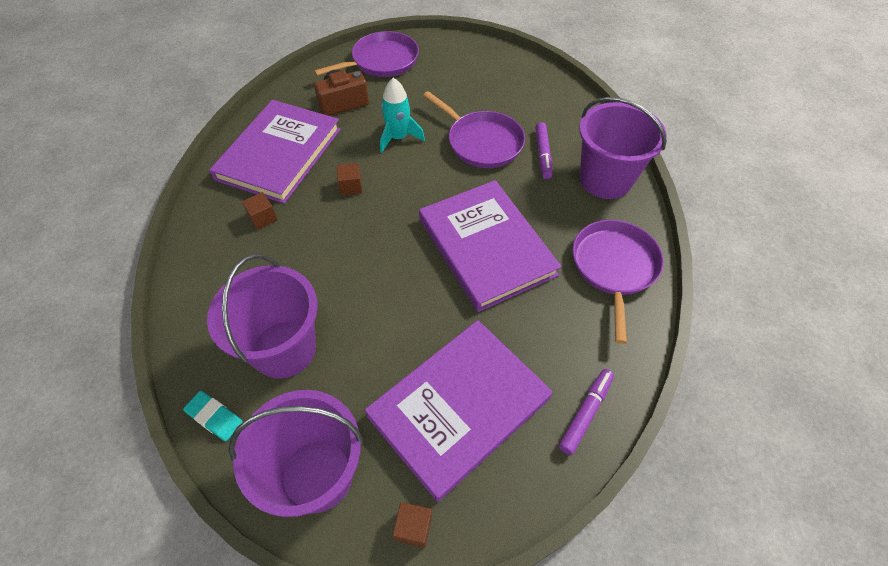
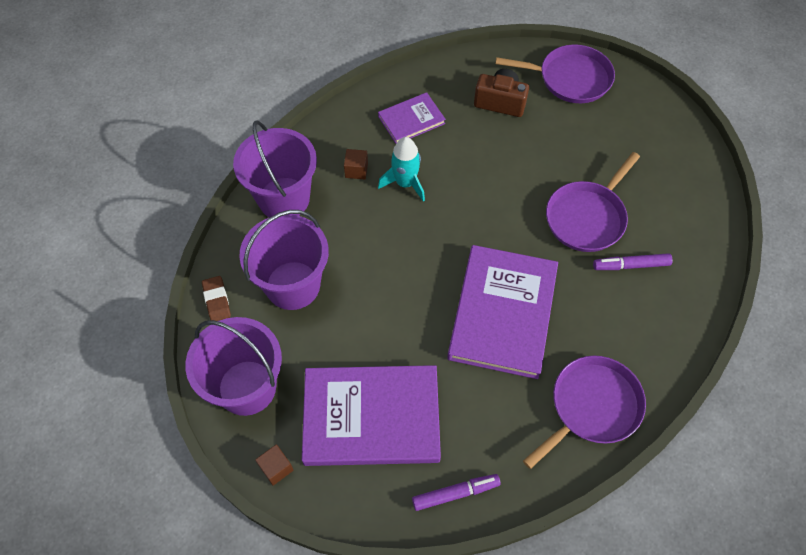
camera: 40 degrees right, 5 degrees up
(214, 417) = (217, 300): turquoise eraser -> brown eraser
(279, 154) = (411, 120): purple book -> purple book, size x0.51
(351, 186) = (442, 187): brown cube -> none
(398, 138) = (518, 166): turquoise rocket -> turquoise rocket (405, 183)
(482, 142) = (587, 217): purple pan -> purple pan turned 45 degrees clockwise
(542, 154) = (631, 265): purple marker -> purple marker turned 45 degrees clockwise
(605, 179) = (665, 327): purple bucket -> purple bucket (284, 199)

